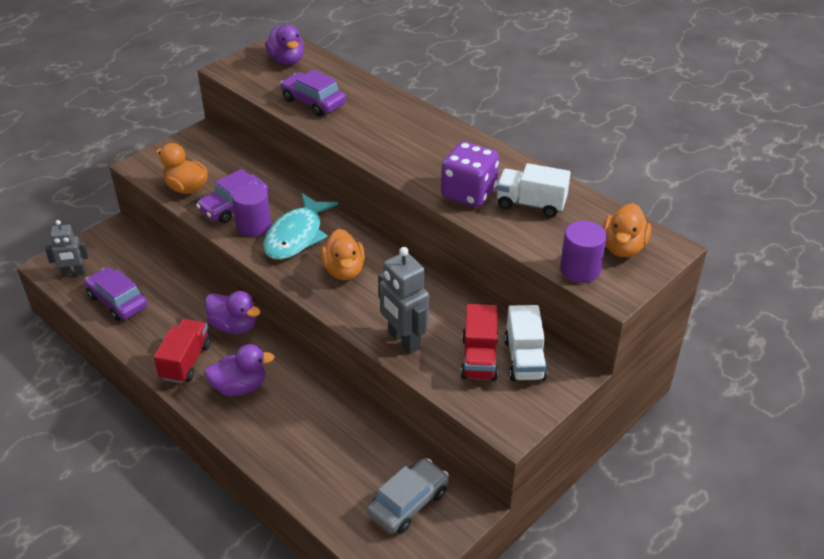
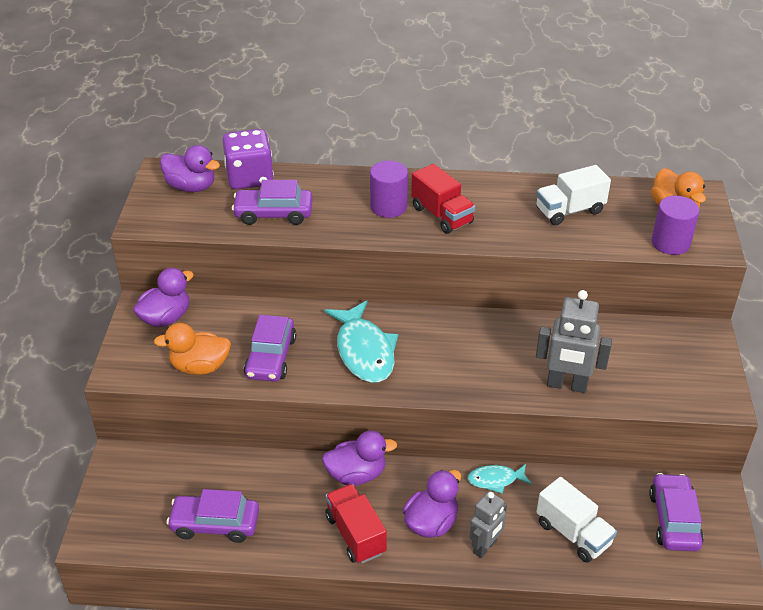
camera: 40 degrees left, 0 degrees up
(74, 274) = (132, 527): grey robot -> grey robot (485, 547)
(206, 148) = (166, 318): none -> purple duck
(254, 226) = (314, 364): purple cylinder -> purple cylinder (388, 207)
(317, 389) = (495, 480): none -> turquoise fish
(344, 270) = (444, 357): orange duck -> none
(408, 503) = (673, 520): grey car -> purple car
(469, 193) = (513, 226): purple dice -> purple dice (249, 178)
(479, 358) = (636, 364): red truck -> red truck (442, 215)
(524, 359) = (665, 344): white truck -> white truck (573, 533)

